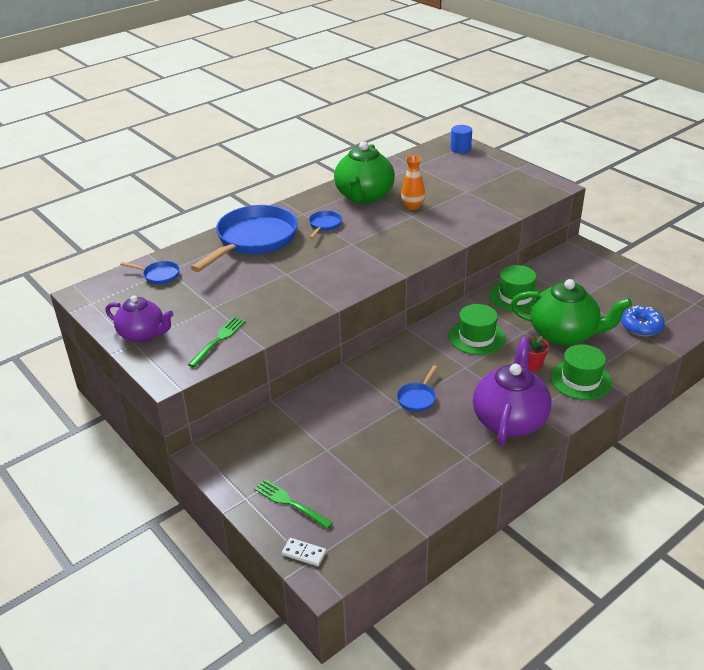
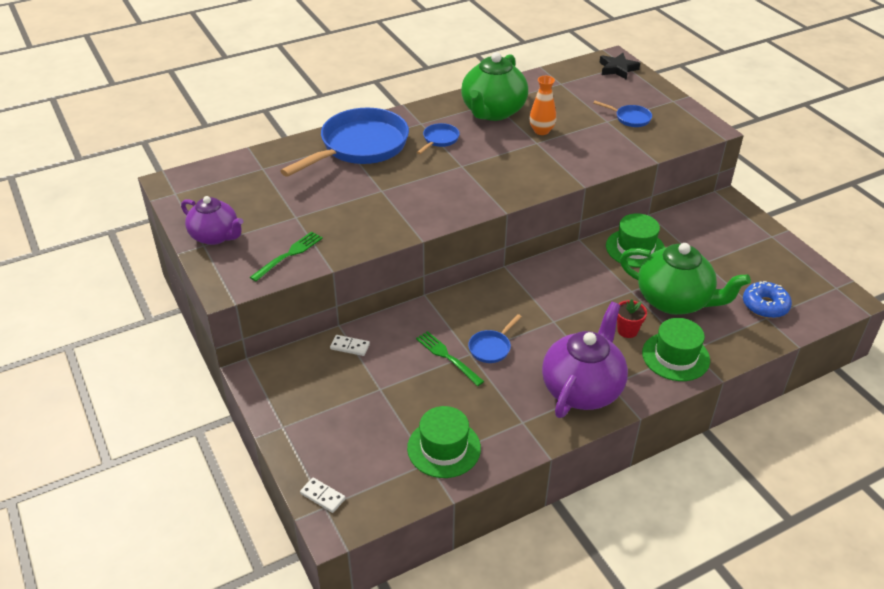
camera: 10 degrees right, 5 degrees up
(159, 275) = (251, 173): blue pan -> blue pan (630, 118)
(287, 417) = (350, 346): none -> white domino
(290, 503) = (325, 440): green fork -> green fork (447, 357)
(460, 149) = (617, 69): blue cylinder -> black star
(476, 337) = (577, 289): green hat -> green hat (444, 448)

